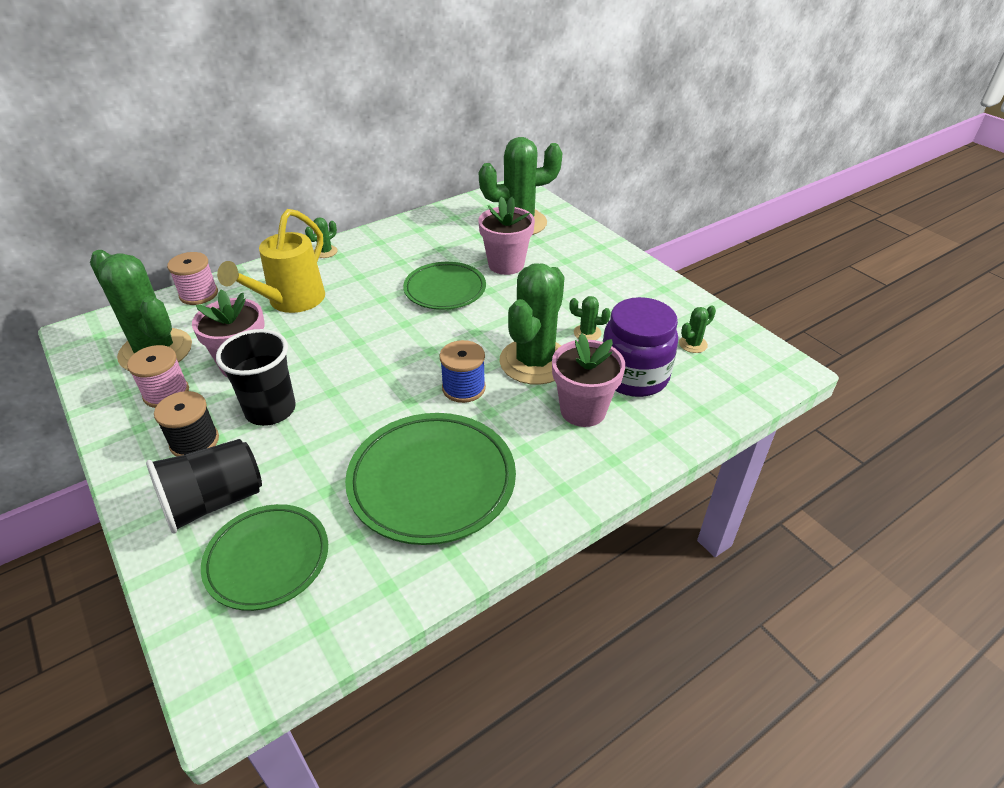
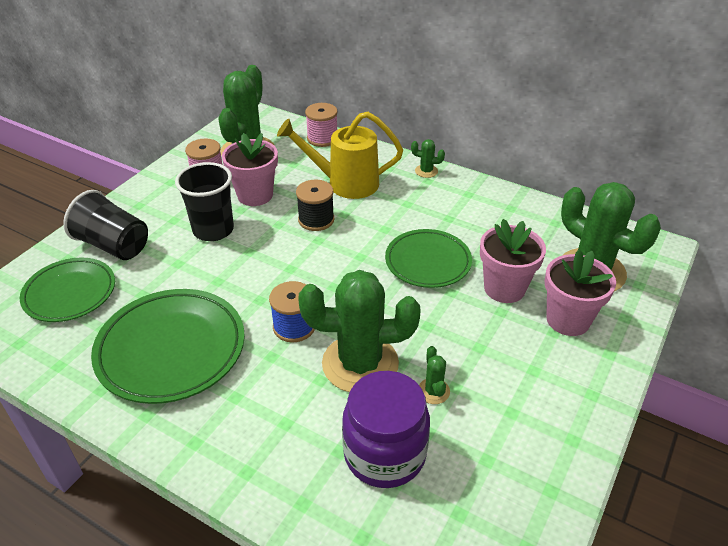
camera: 65 degrees right, 0 degrees up
(194, 442) = (166, 211): black spool -> black spool (316, 220)
(583, 410) = (307, 425): pink flower pot -> pink flower pot (568, 320)
(692, 344) = (479, 499): green cactus -> none

